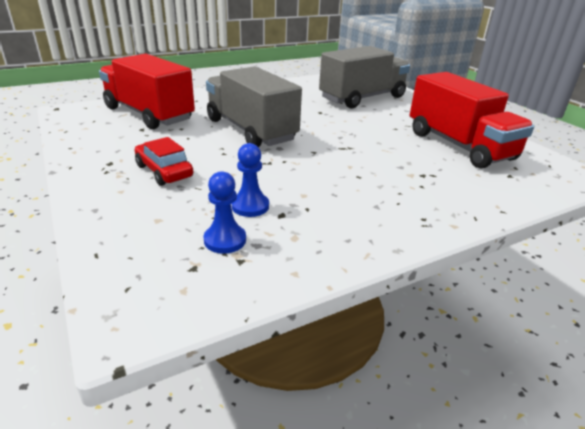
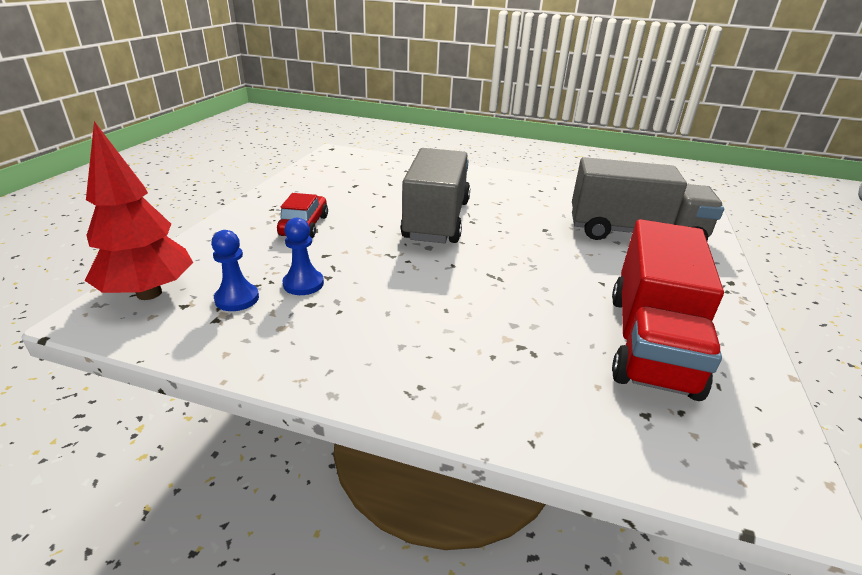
camera: 45 degrees right, 0 degrees up
(141, 279) = (149, 293): none -> red tree
(149, 114) = (383, 175): red truck -> none

